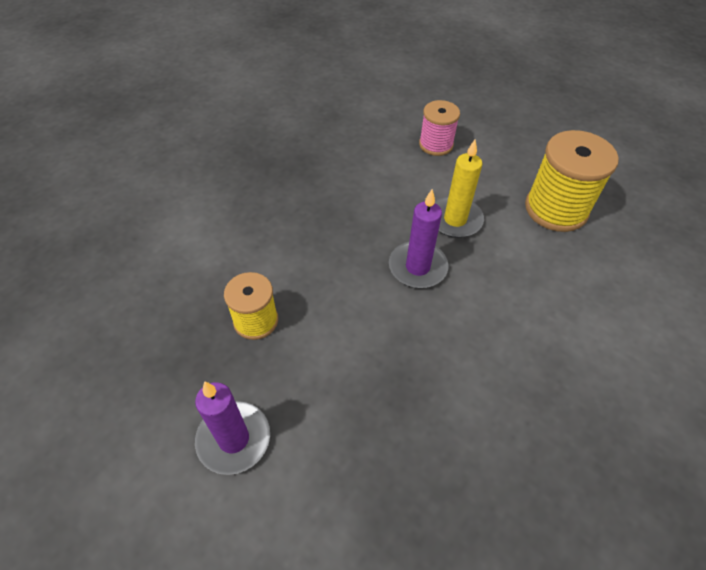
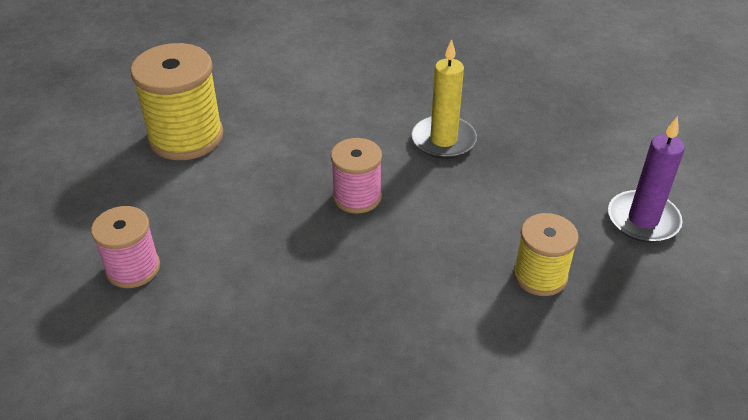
camera: 125 degrees left, 10 degrees down
(417, 267) = (357, 197): purple candle -> pink spool
(455, 219) = (264, 198): yellow candle -> yellow candle (443, 140)

